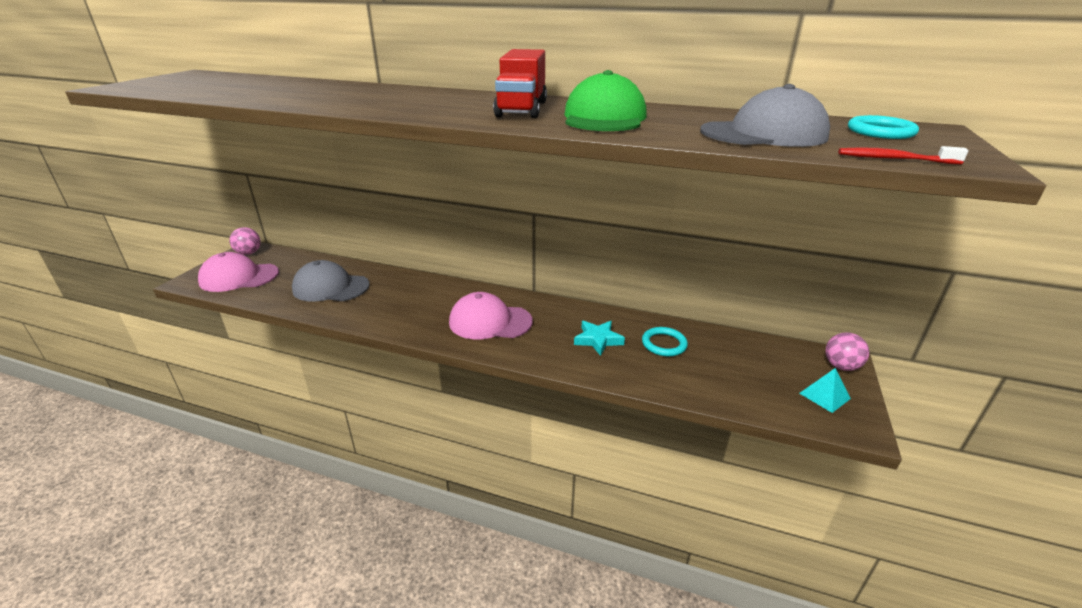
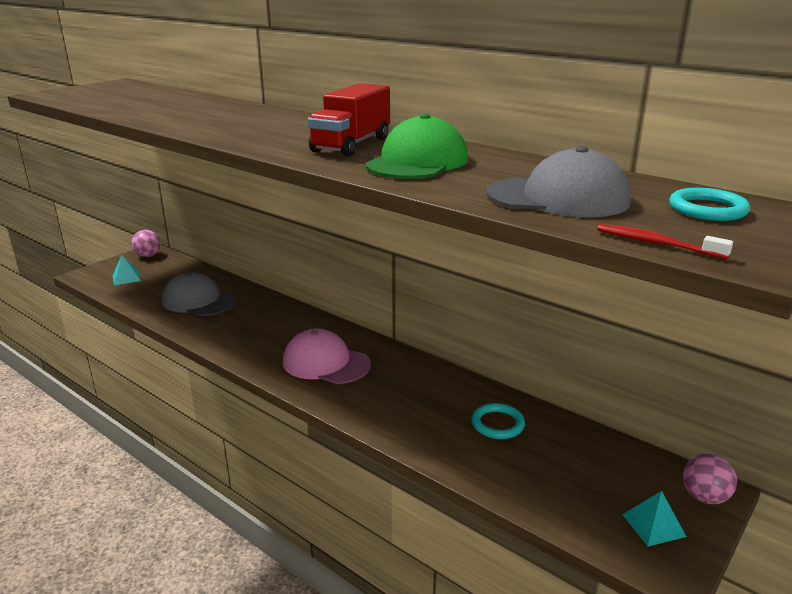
camera: 20 degrees right, 5 degrees down
(239, 277) = (126, 278): pink cap -> turquoise pyramid
(598, 340) = (426, 404): turquoise star -> none

